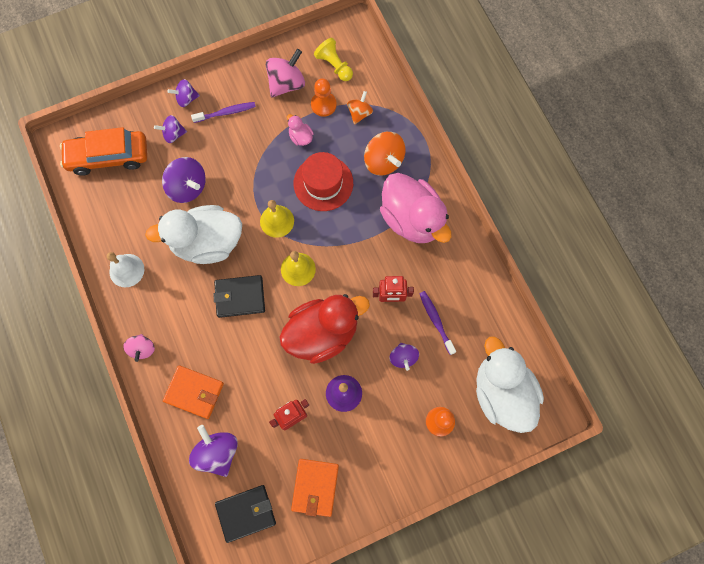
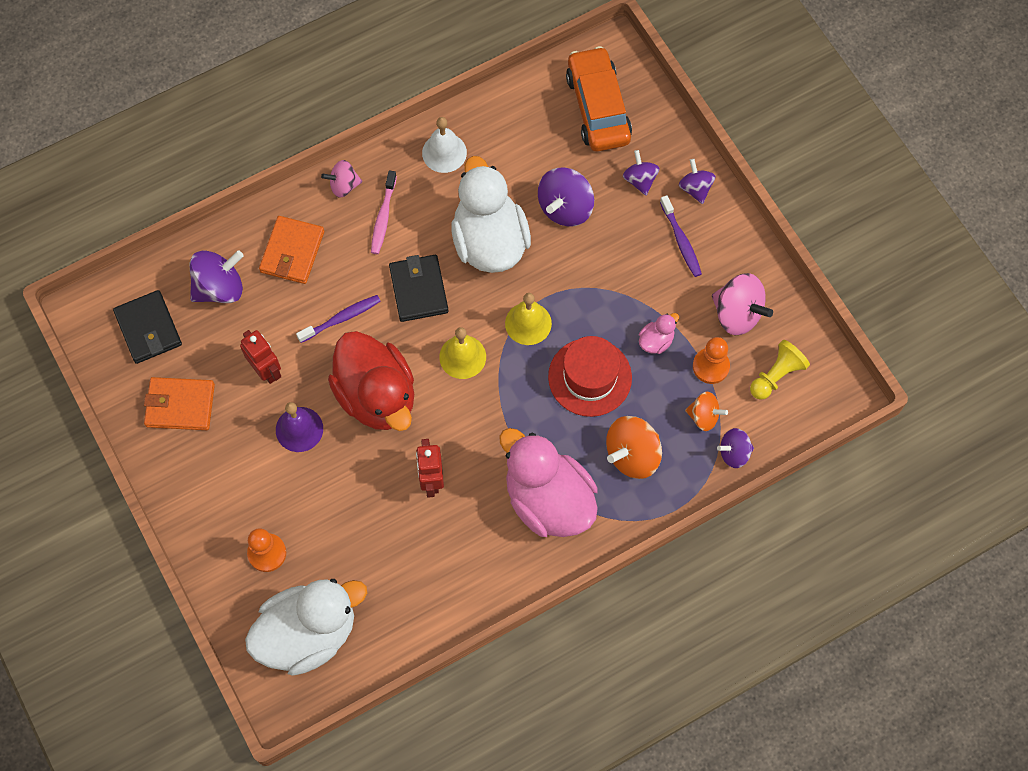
camera: 85 degrees right, 5 degrees down
(175, 320) = (383, 217): none -> pink toothbrush
(403, 357) = (350, 500): purple spinning top -> purple spinning top (734, 453)
(412, 219) = (548, 500): pink duck -> pink duck turned 90 degrees clockwise
(436, 321) = (403, 540): purple toothbrush -> purple toothbrush (341, 318)

